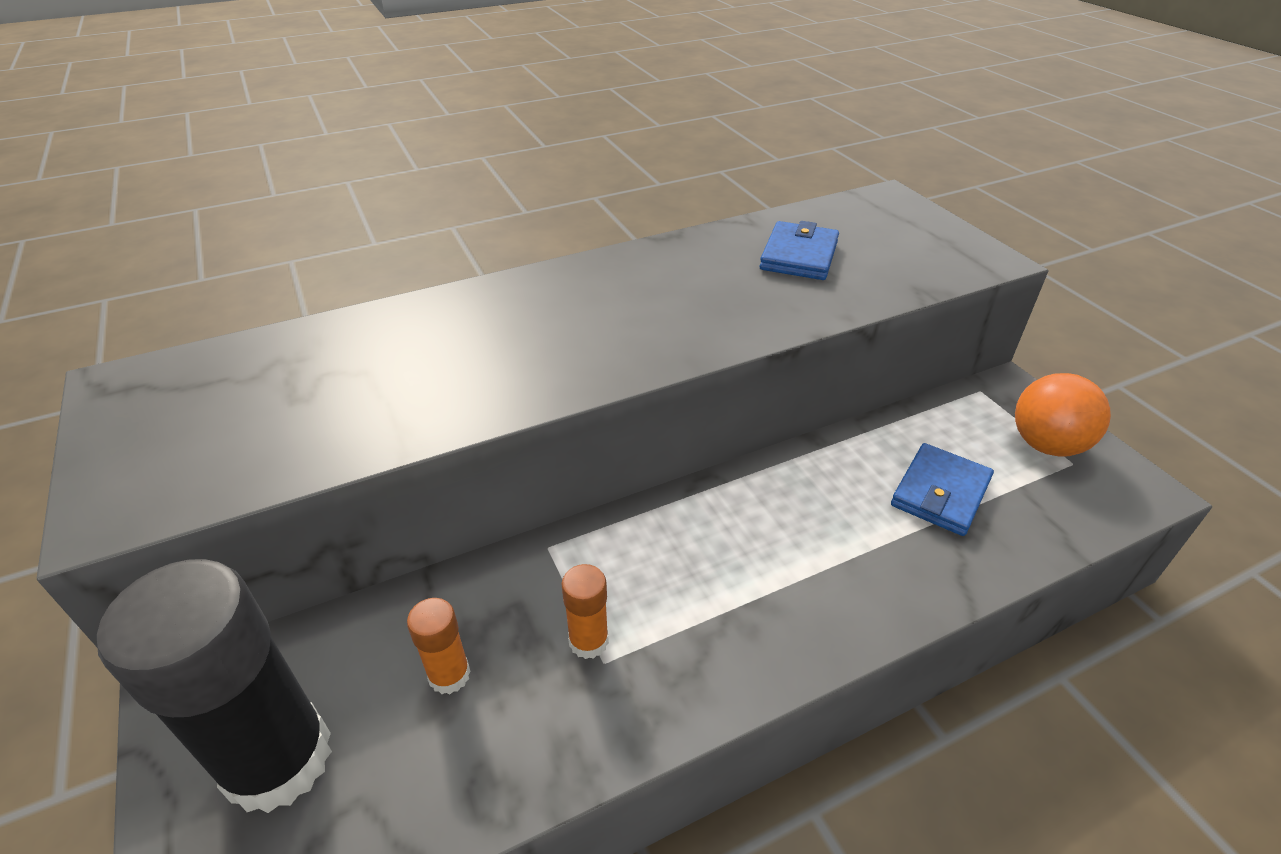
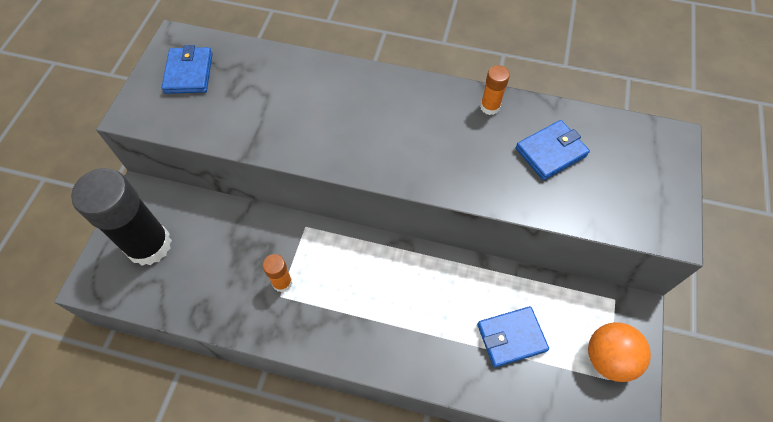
camera: 40 degrees right, 20 degrees up
(188, 409) = (189, 73): none -> blue wallet
(449, 675) = (223, 256): orange glue stick -> orange glue stick (490, 107)

